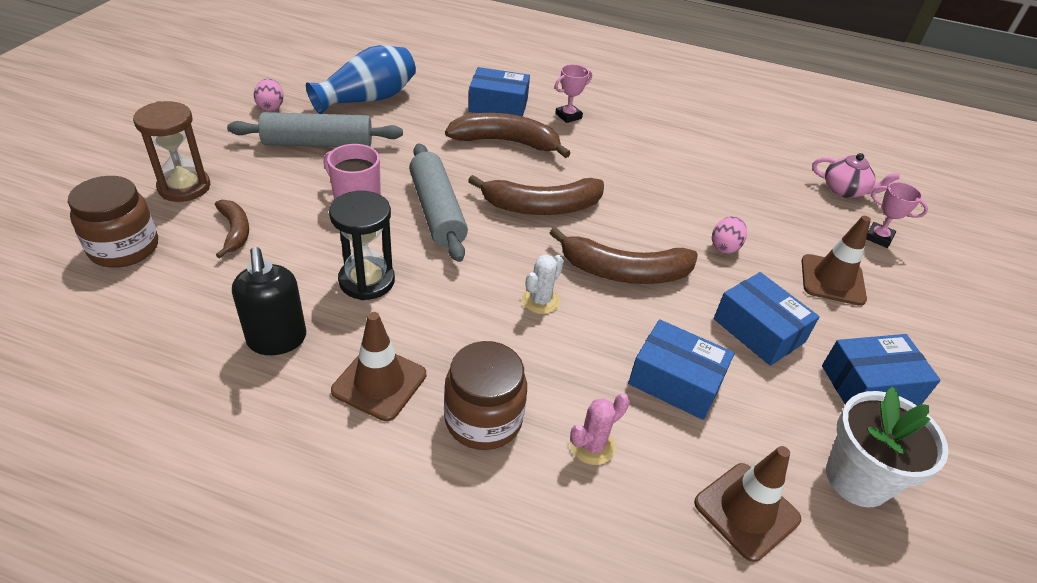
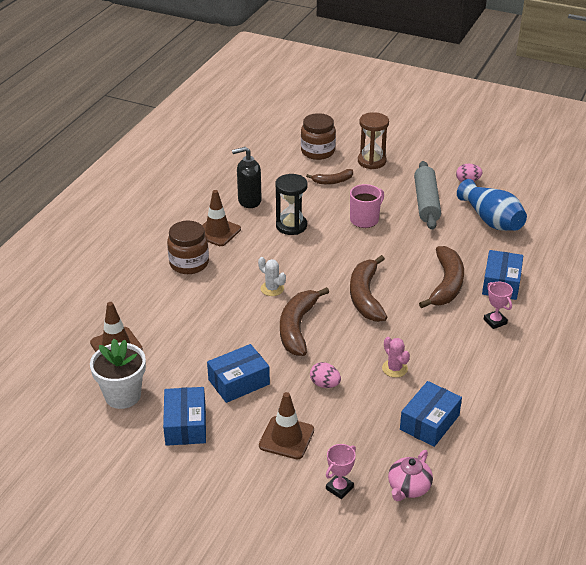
camera: 100 degrees right, 5 degrees down
(437, 211) = (357, 251): grey rolling pin -> none
(592, 445) = (166, 298): pink cactus -> pink cactus (394, 368)
(675, 381) = (202, 335): blue box -> blue box (429, 422)

